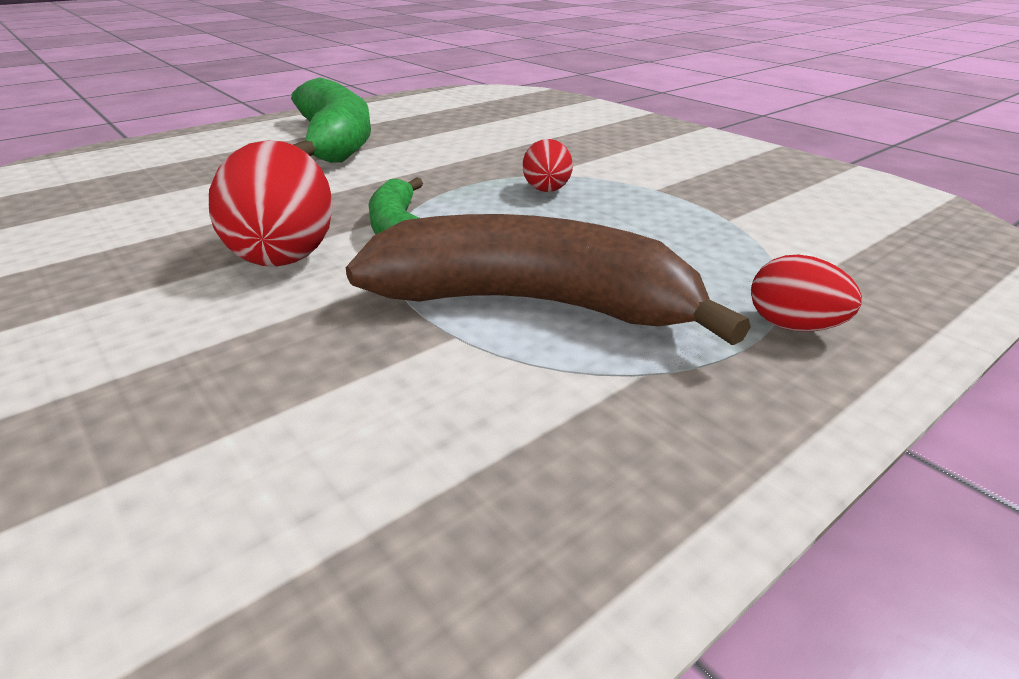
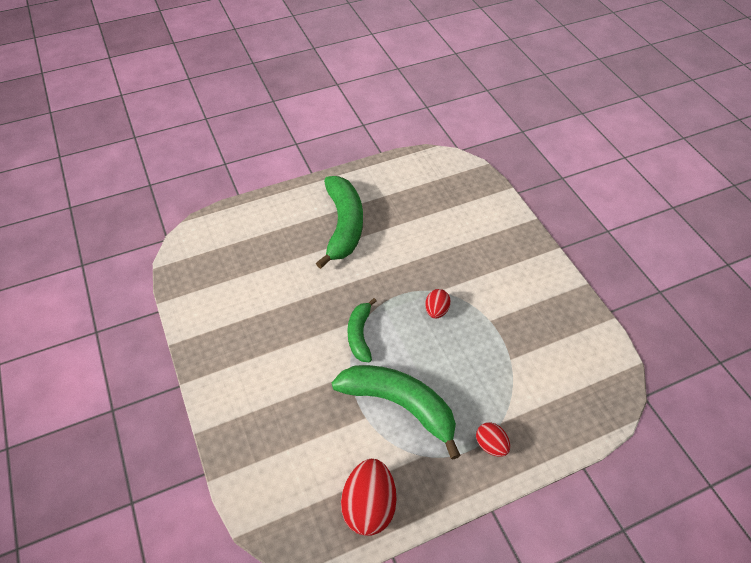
camera: 15 degrees right, 20 degrees up
(285, 253) = (310, 343): red egg -> red egg (369, 505)
(534, 304) = (400, 405): brown banana -> green banana

